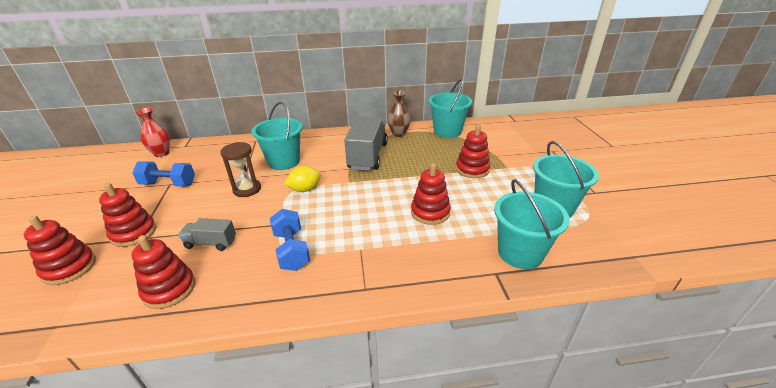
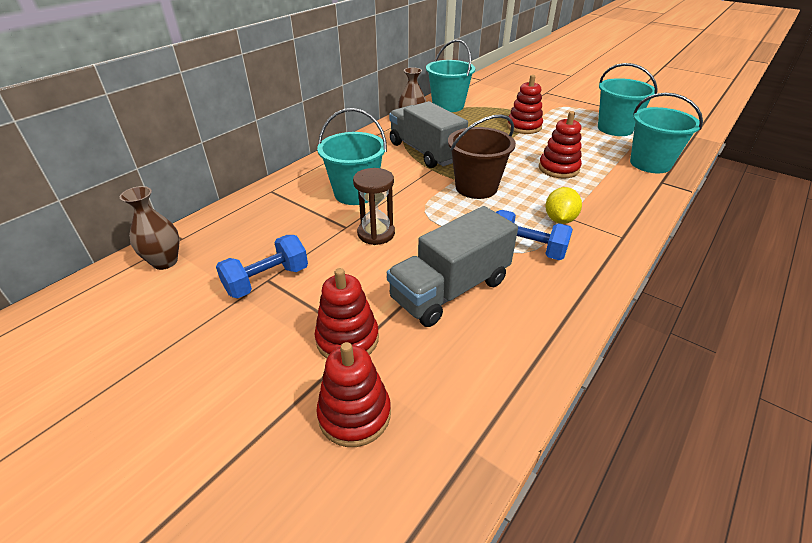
camera: 45 degrees left, 5 degrees up
(161, 153) = (165, 262): red vase -> brown vase
(169, 289) = (501, 342): red stacking toy -> none
(211, 243) = (450, 290): grey truck -> grey truck, size x1.96
(305, 189) = (432, 204): yellow lemon -> yellow lemon (559, 219)
(348, 194) = (476, 187): none -> brown bucket

